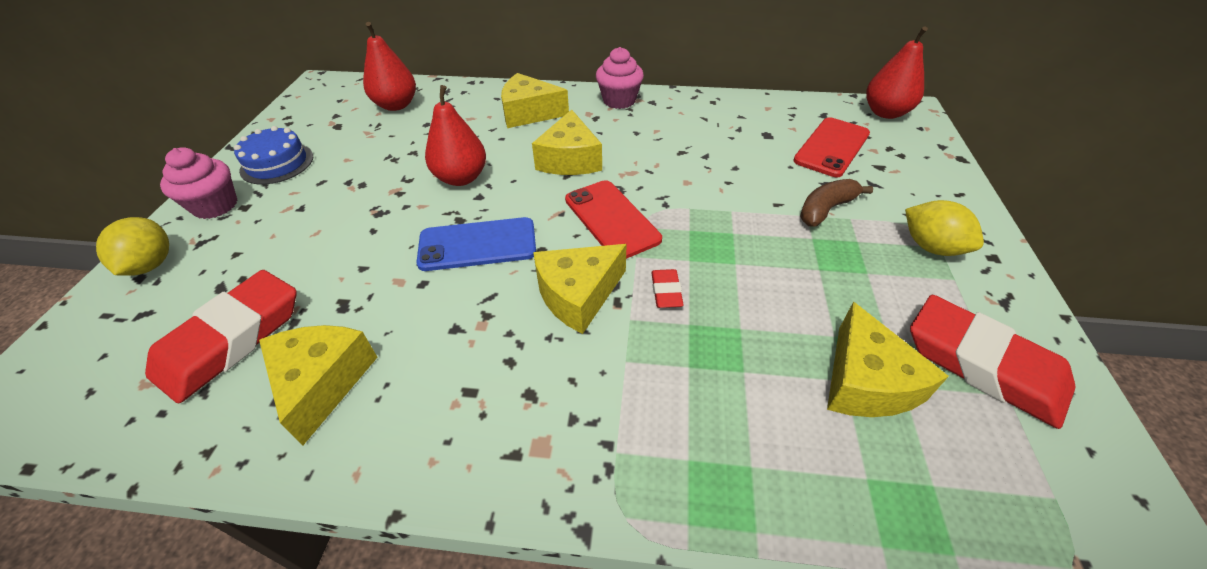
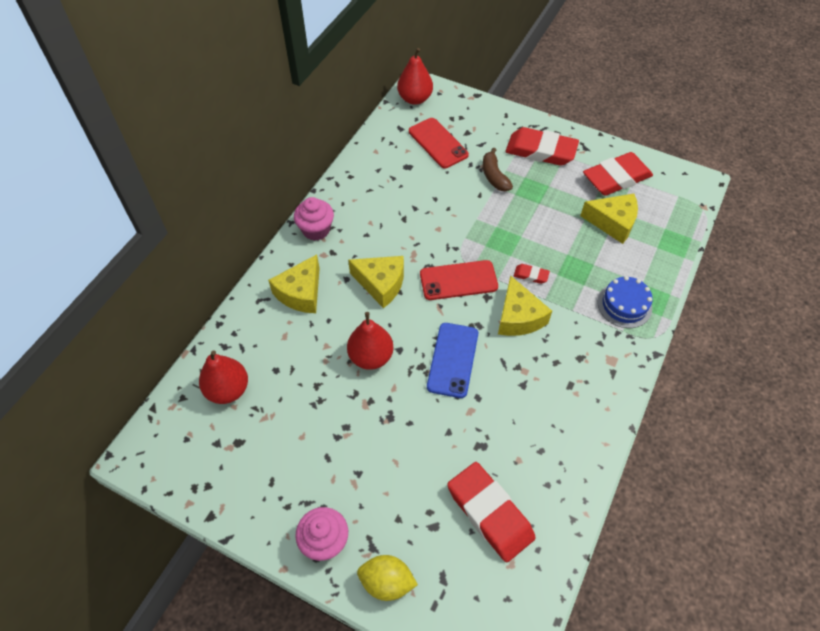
camera: 70 degrees left, 10 degrees up
(277, 163) = (280, 493): blue cake -> blue cake (624, 305)
(322, 382) = (542, 459): yellow cheese -> none
(931, 247) = (540, 151): yellow lemon -> red eraser

